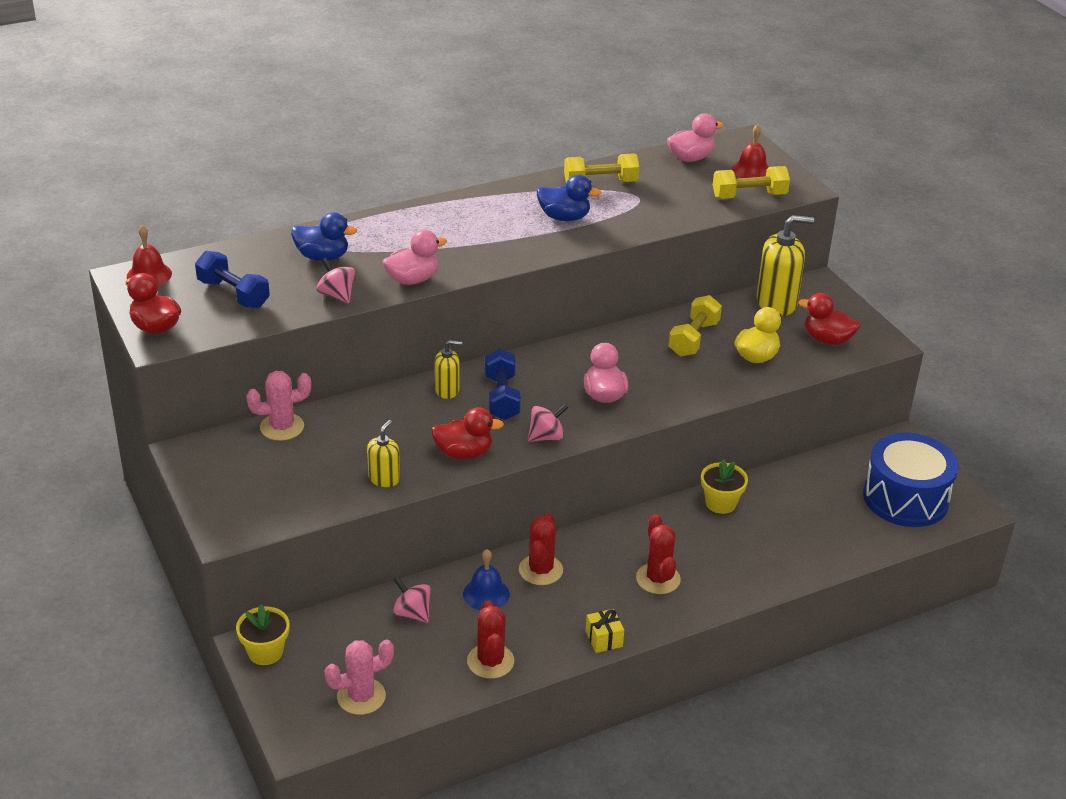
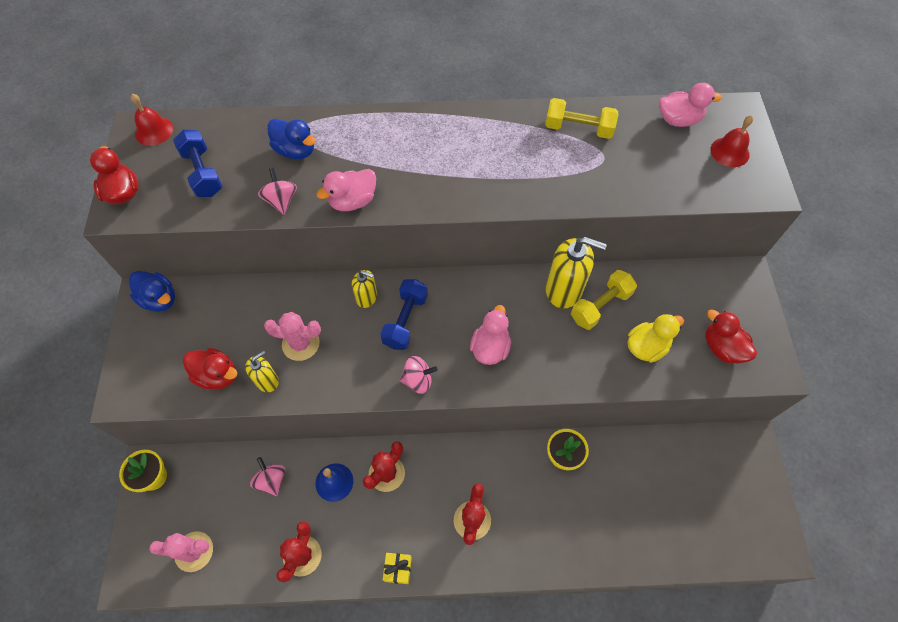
camera: 25 degrees right, 25 degrees up
(282, 427) = (223, 294): pink cactus -> pink cactus (301, 344)
(412, 279) = (352, 201): pink duck -> pink duck turned 150 degrees clockwise
(464, 453) = (343, 374): red duck -> red duck (217, 375)
(564, 217) = (523, 163): blue duck -> blue duck (160, 299)
(749, 196) = (711, 185): yellow dumbbell -> none
(776, 303) = (696, 287): yellow soap dispenser -> yellow soap dispenser (564, 290)
(905, 498) = (725, 511): blue drum -> none

